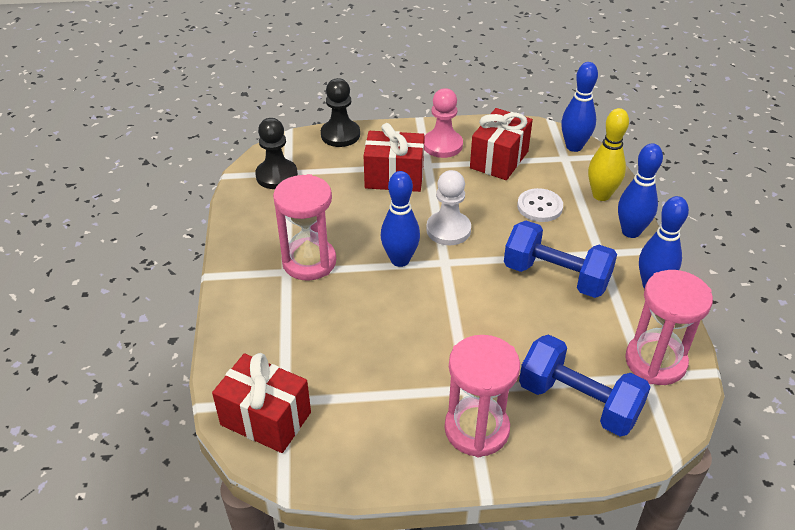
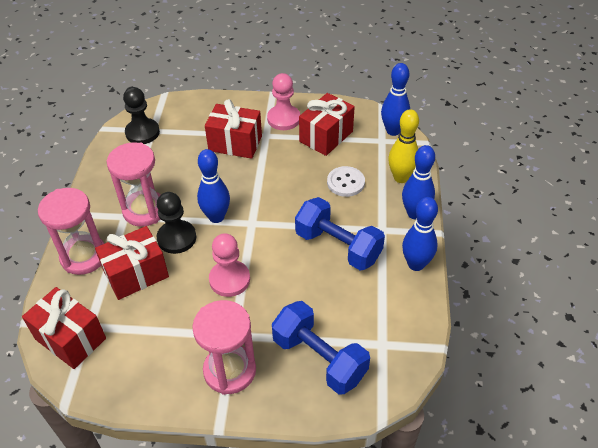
camera: 10 degrees right, 5 degrees up
(324, 335) = (136, 274): none -> red gift
(340, 135) = (204, 101): black pawn -> black pawn (177, 238)
(440, 327) = (229, 279): none -> pink pawn
(448, 230) = (264, 195): white pawn -> none
(655, 362) = (395, 332): pink hourglass -> pink hourglass (84, 256)

